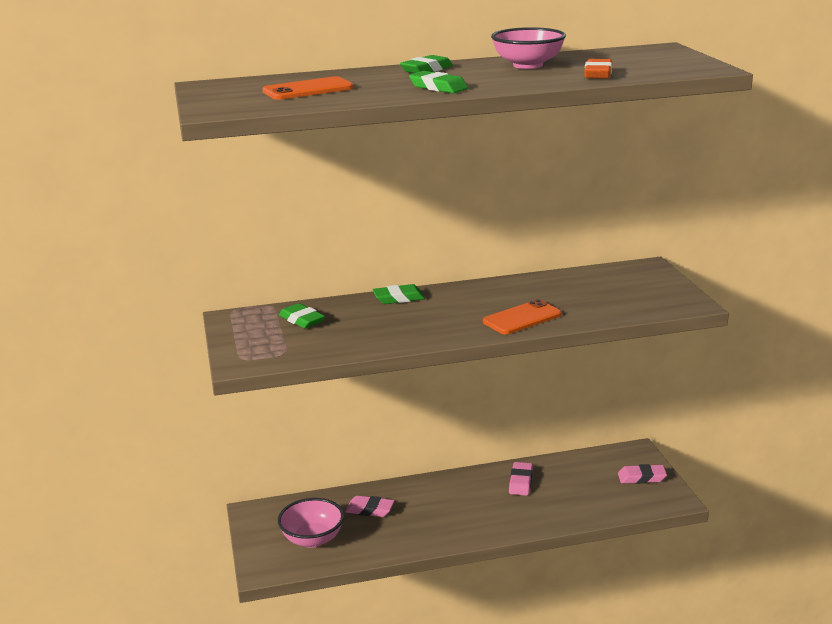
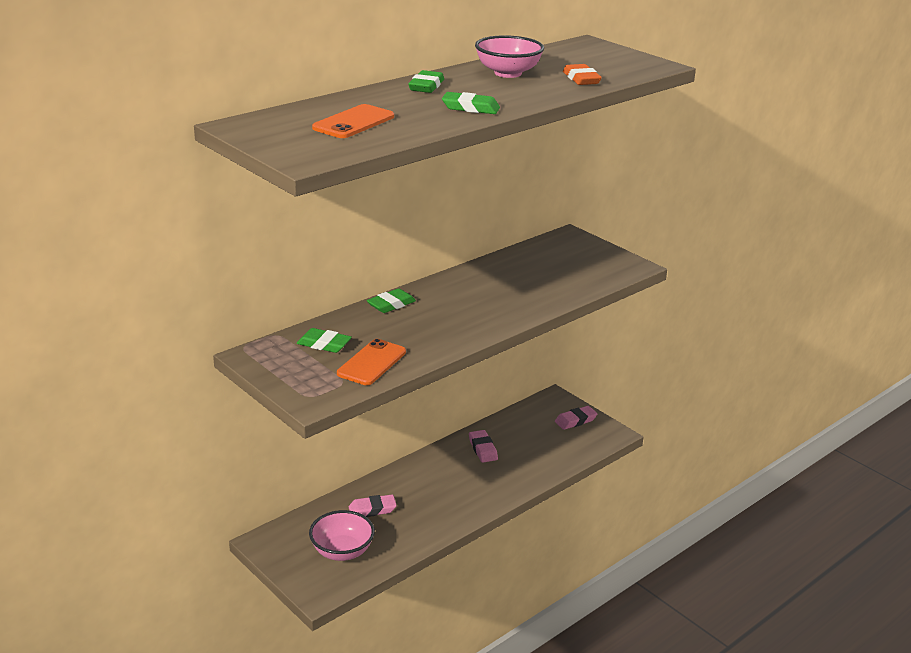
camera: 30 degrees left, 5 degrees up
(522, 318) = (516, 304): orange phone -> orange phone (371, 363)

